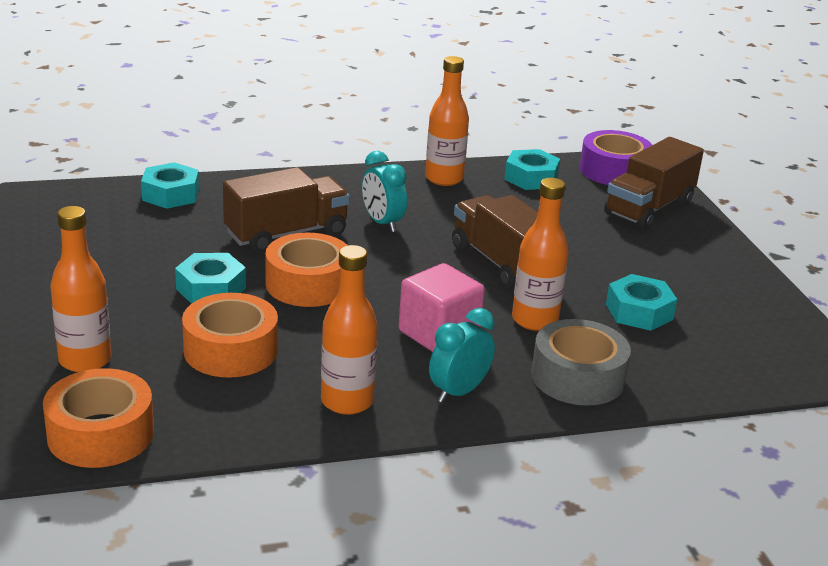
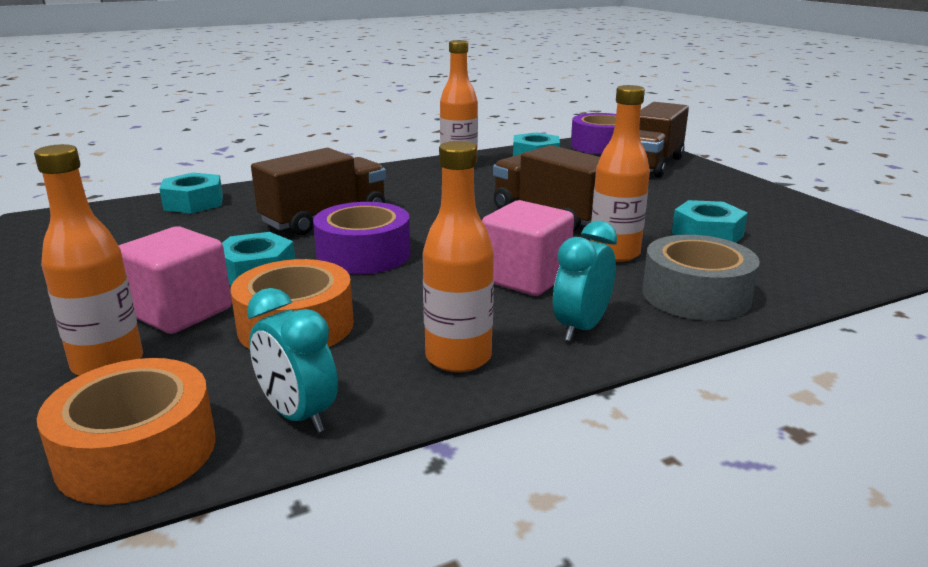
camera: 10 degrees left, 5 degrees down
(143, 321) = (180, 312): none -> pink cube
(308, 284) = (363, 254): orange tape -> purple tape
(382, 223) = (418, 200): turquoise clock -> turquoise clock (298, 415)

